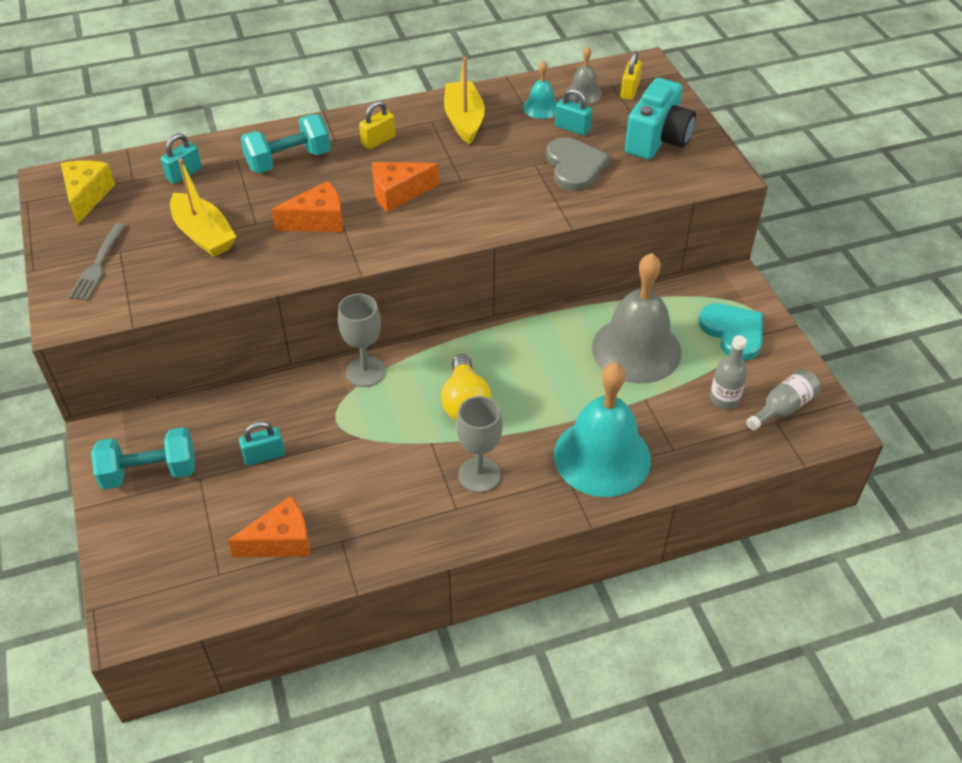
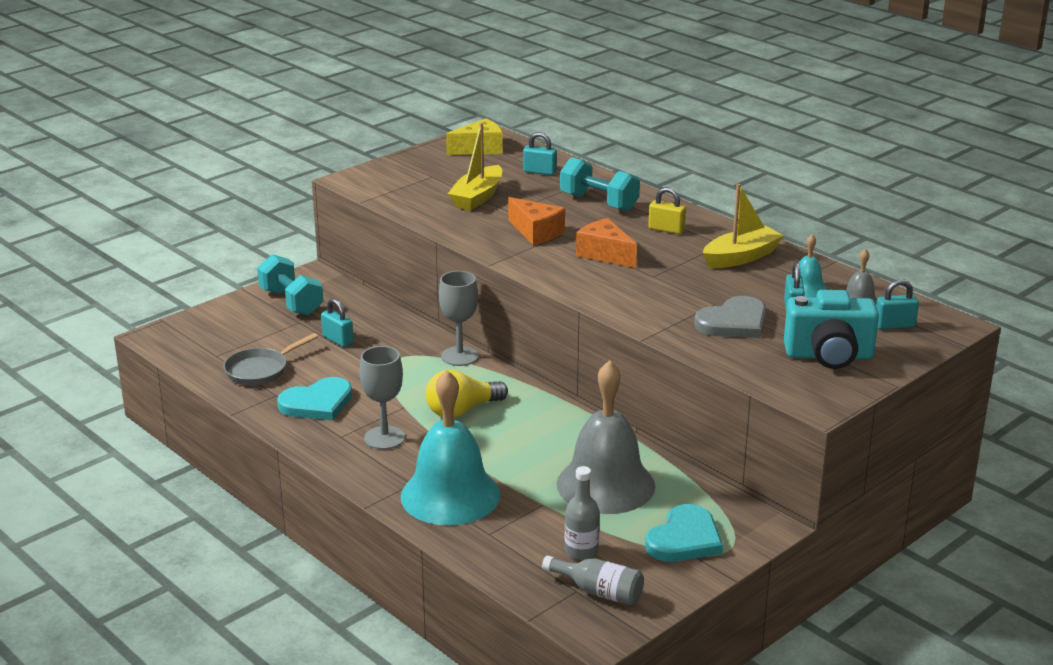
camera: 65 degrees right, 20 degrees down
(98, 264) = (412, 173): grey fork -> none
(281, 541) = (260, 370): orange cheese -> grey pan
(381, 509) = (317, 403): none -> turquoise heart
(629, 91) = (894, 325): yellow padlock -> turquoise padlock

